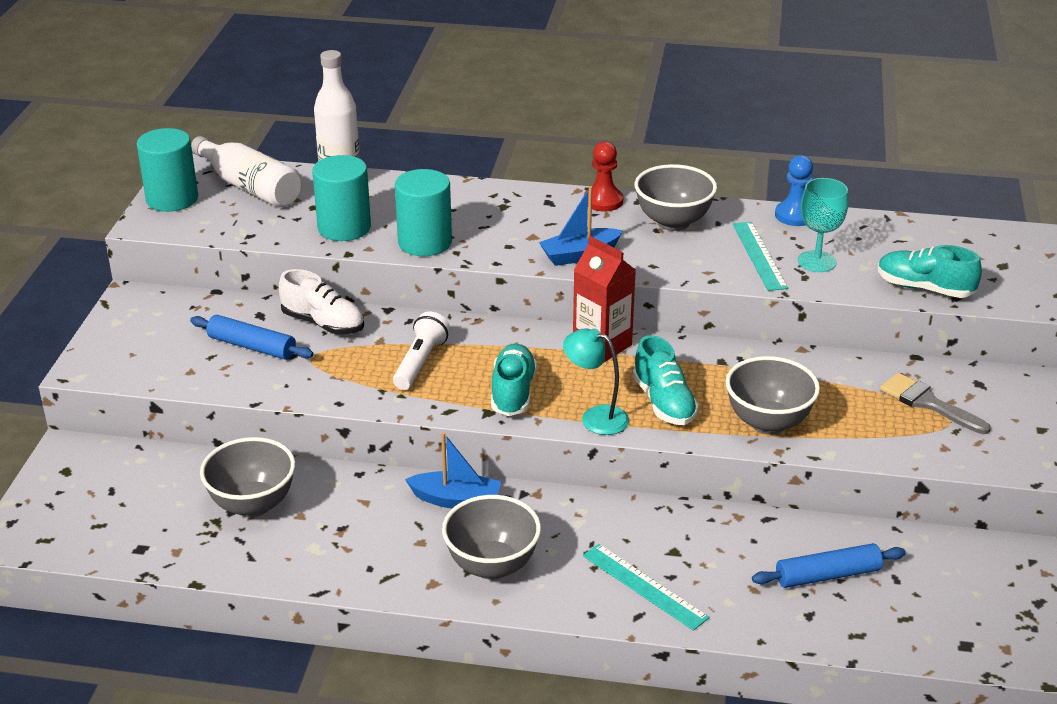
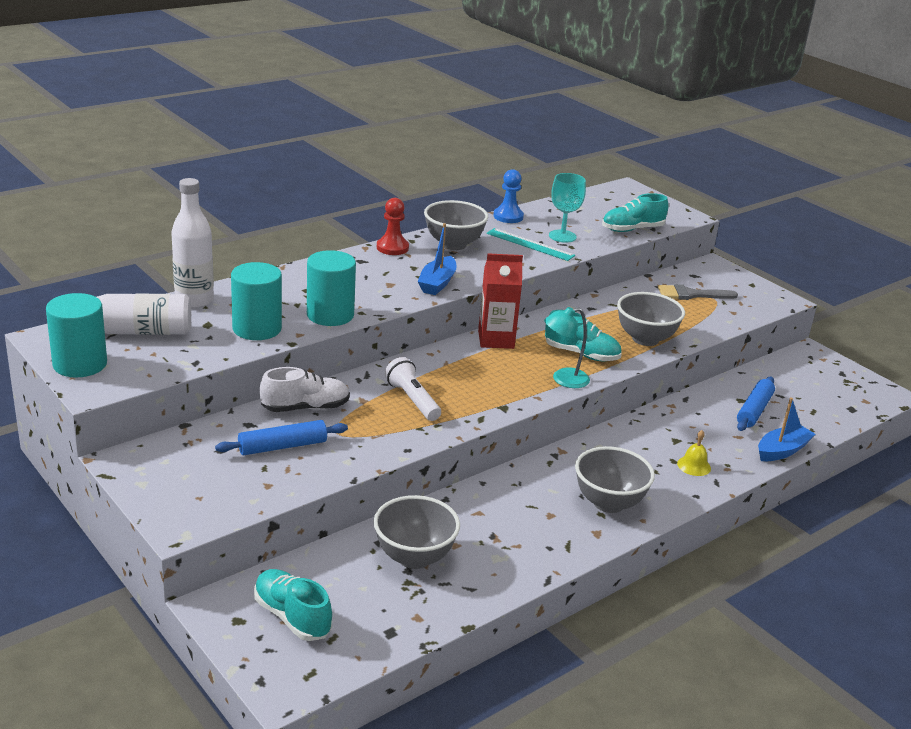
camera: 50 degrees left, 5 degrees down
(456, 500) = (527, 480): blue boat -> blue boat (782, 451)
(513, 393) = (497, 389): turquoise shoe -> turquoise shoe (292, 617)
(644, 586) = (694, 466): turquoise ruler -> yellow bell

